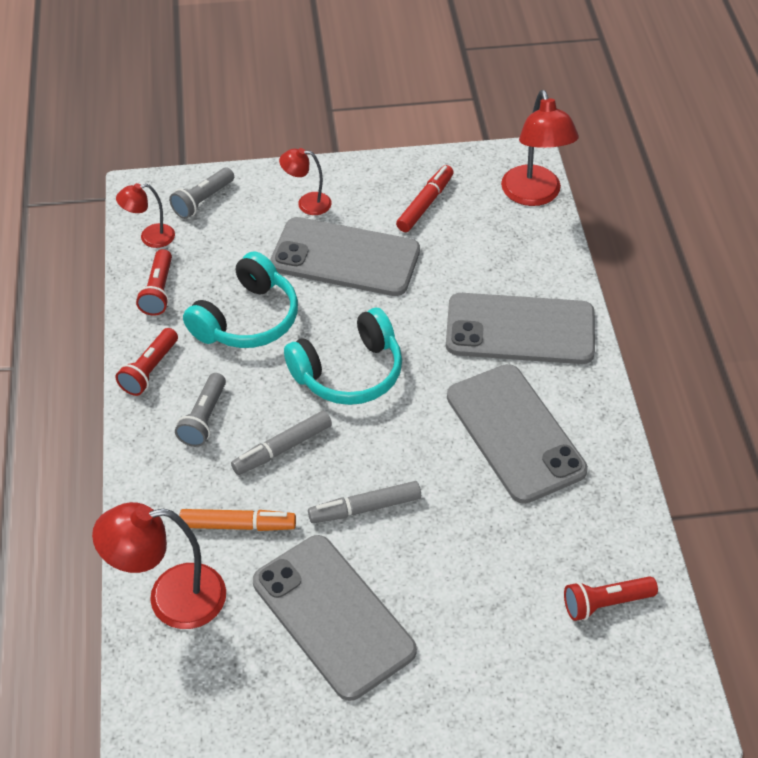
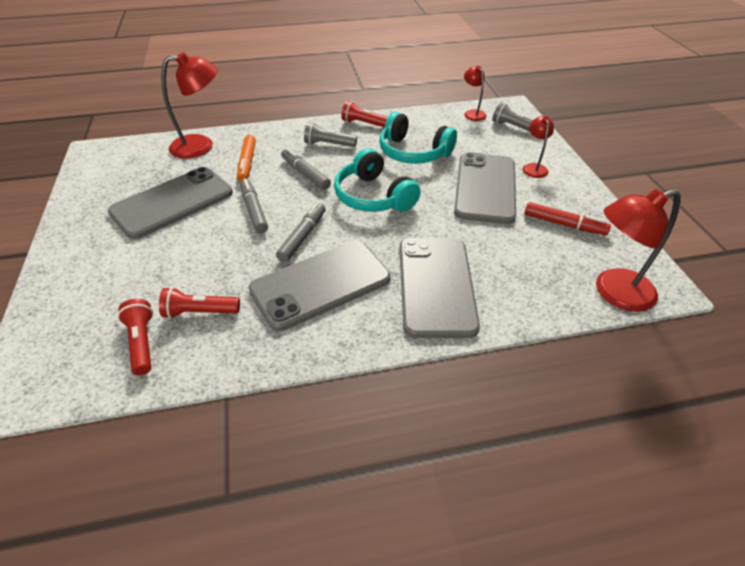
camera: 85 degrees right, 5 degrees down
(158, 291) = (428, 120): red flashlight -> red flashlight (200, 312)
(171, 598) = (201, 146): red lamp -> red lamp turned 90 degrees clockwise
(427, 451) = (302, 237): none -> grey marker

